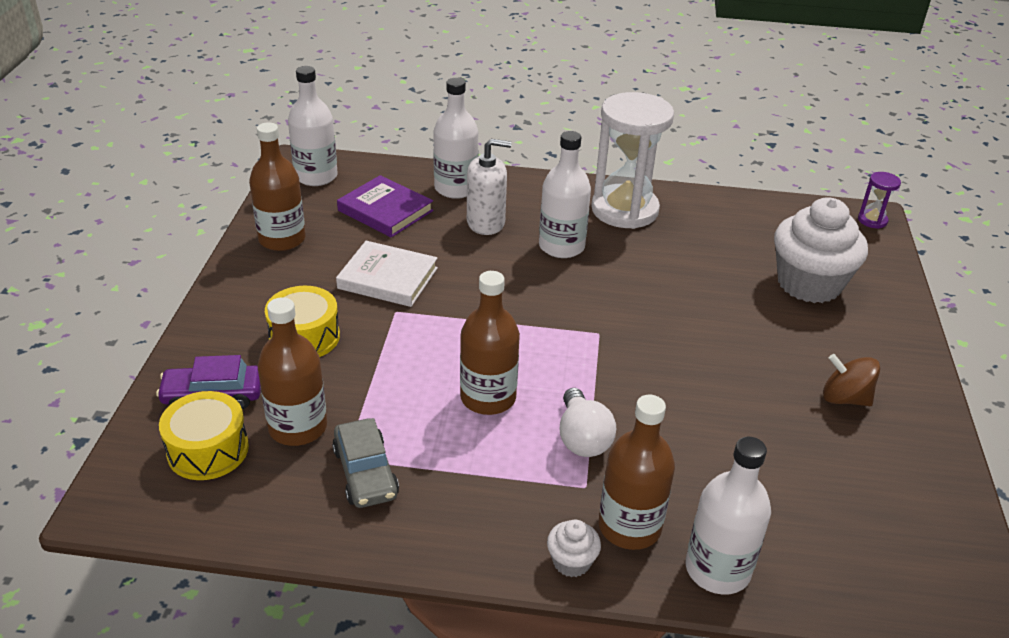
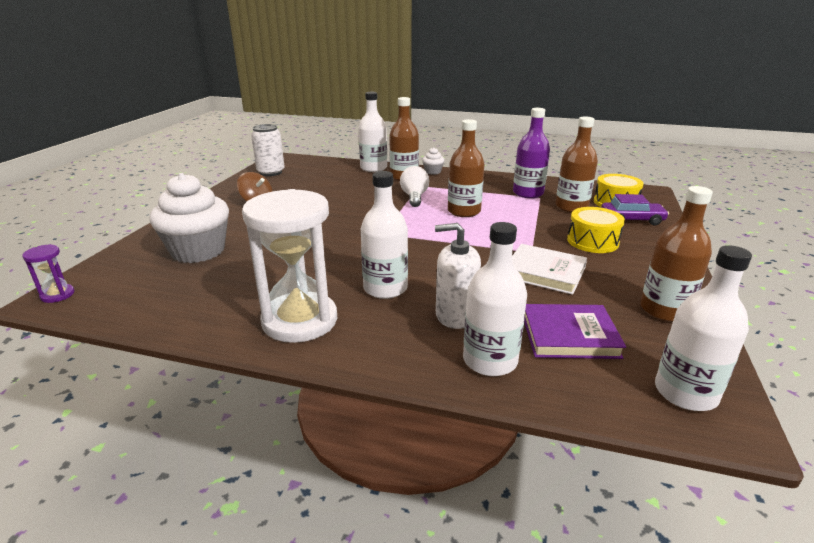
camera: 170 degrees left, 10 degrees down
(365, 473) = (528, 193): grey car -> purple bottle
(385, 210) = (569, 335): purple book -> purple book turned 45 degrees counterclockwise
(929, 521) = (271, 172): none -> white can

